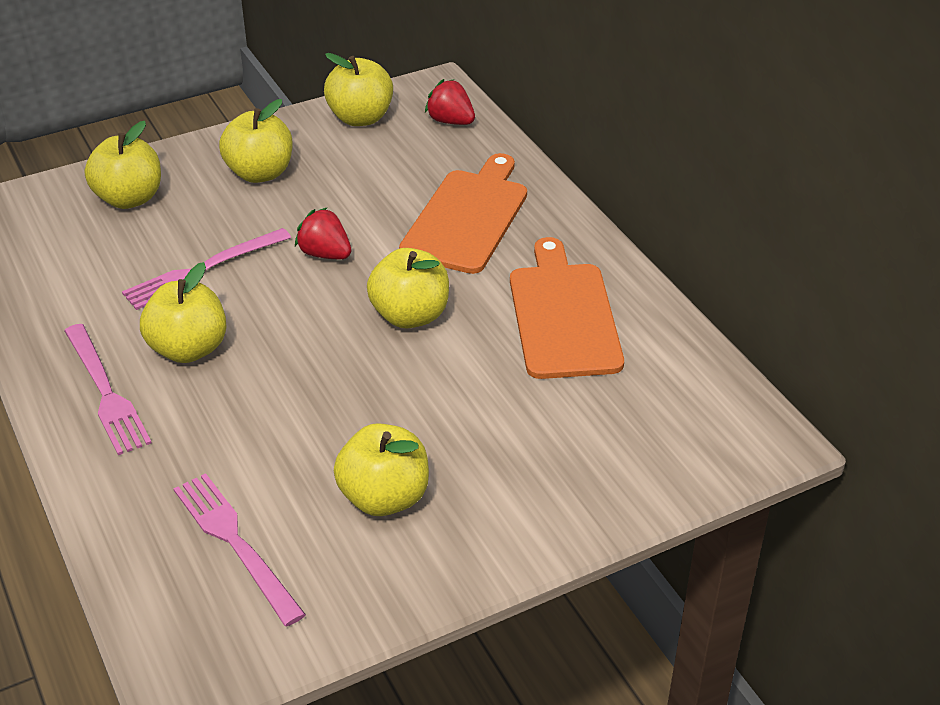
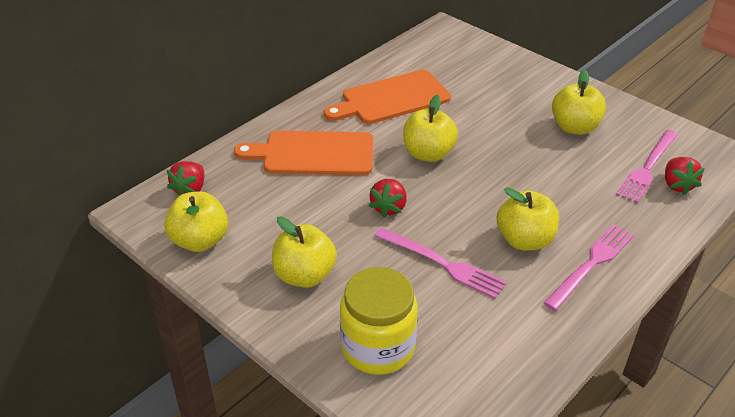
camera: 110 degrees left, 0 degrees up
(129, 198) = (378, 347): yellow apple -> yellow jar
(175, 559) = (677, 185): none -> red strawberry

